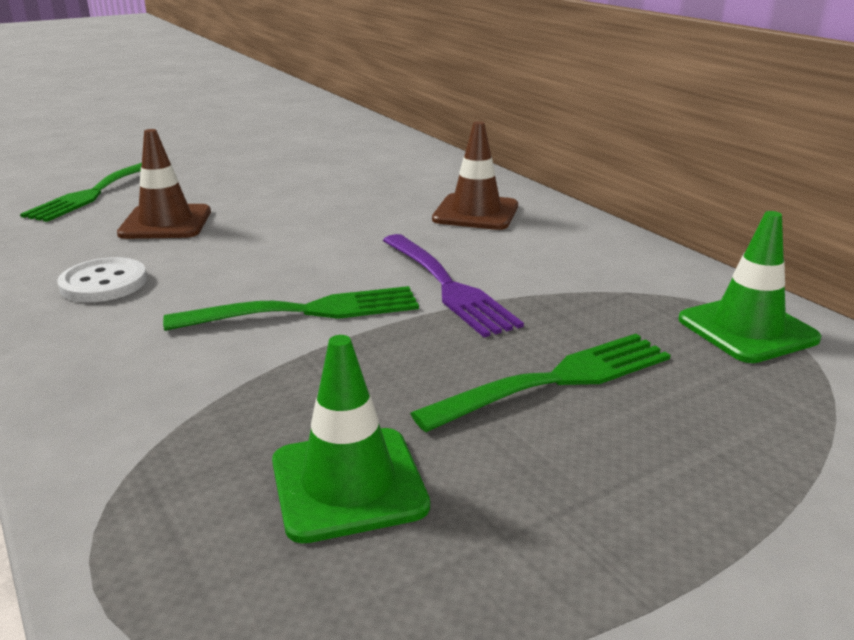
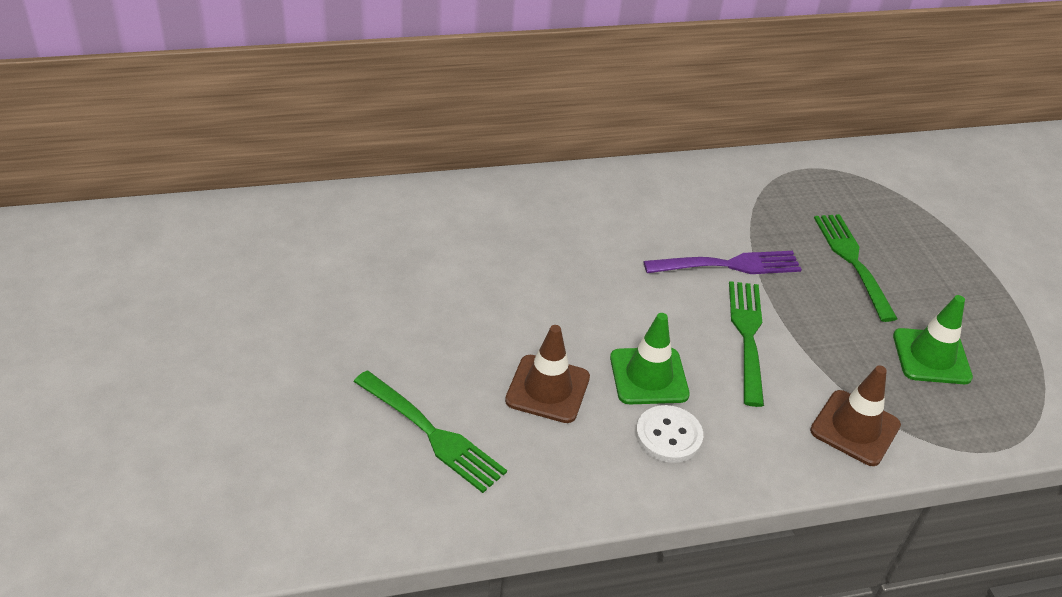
camera: 75 degrees left, 15 degrees up
(475, 213) = (603, 213): brown traffic cone -> brown traffic cone (855, 428)
(747, 329) = (814, 178): green traffic cone -> green traffic cone (649, 376)

